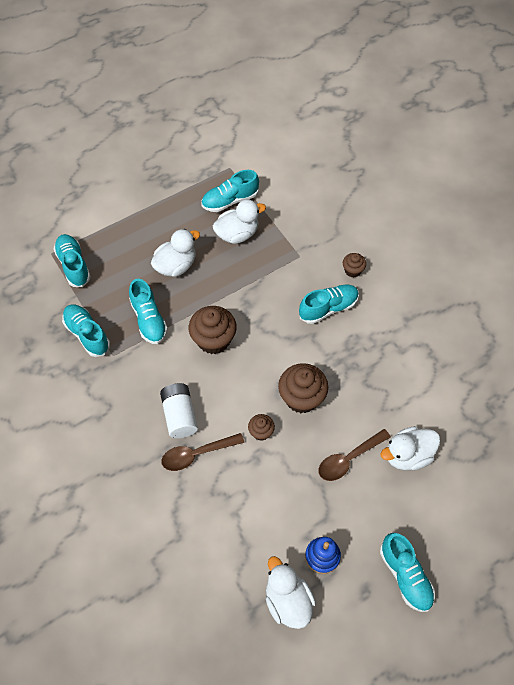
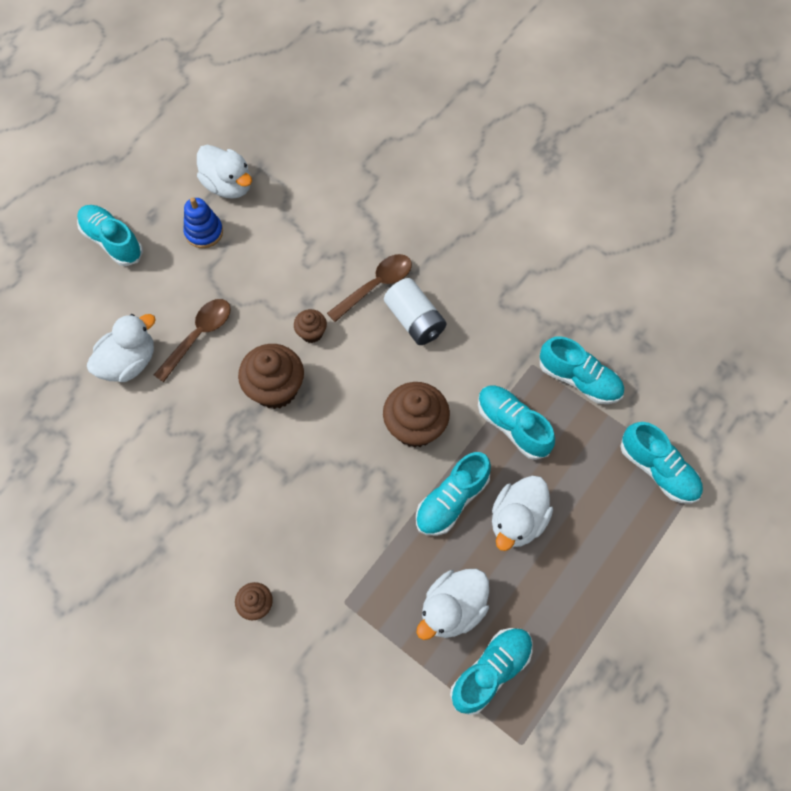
camera: 160 degrees right, 5 degrees up
(328, 308) = (276, 527): turquoise shoe -> turquoise shoe (451, 500)

